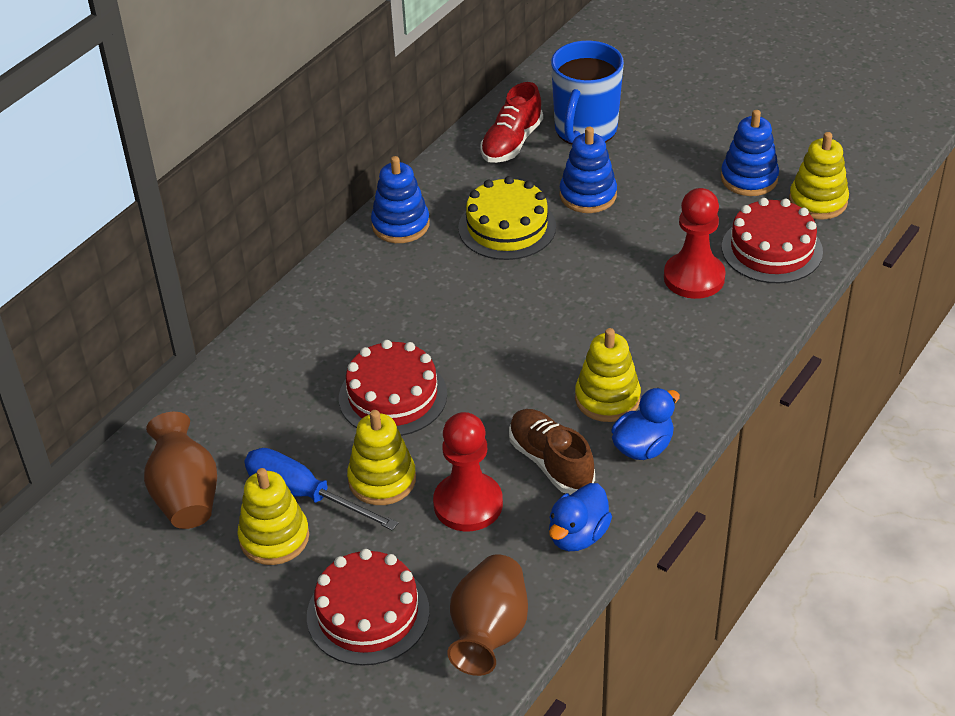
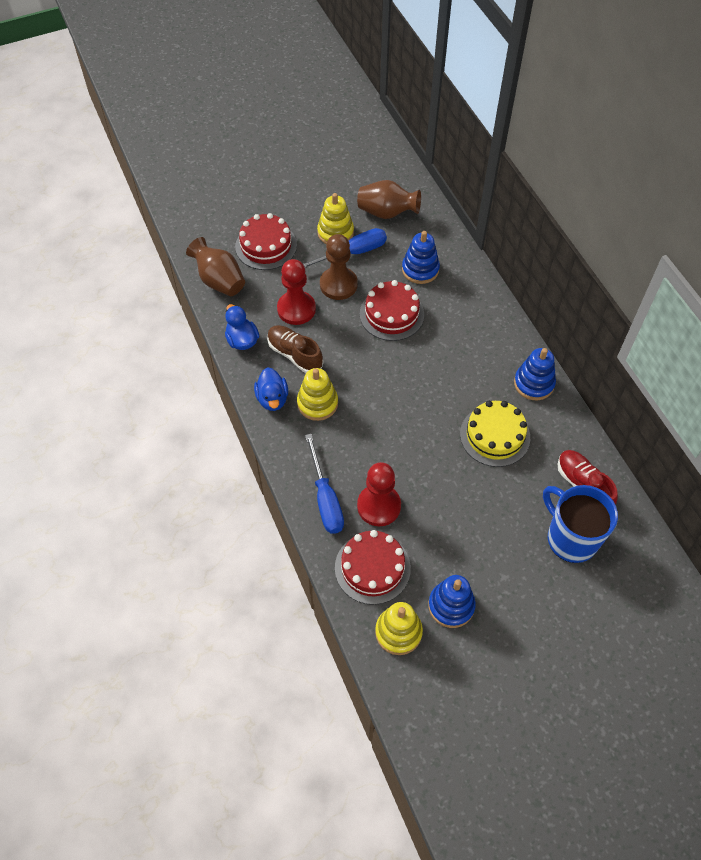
camera: 120 degrees right, 15 degrees up
(382, 480) = (338, 284): yellow stacking toy -> brown pawn
(550, 462) = (295, 355): brown shoe -> brown shoe turned 135 degrees counterclockwise
(588, 195) = (497, 497): blue stacking toy -> blue stacking toy (420, 269)
(731, 325) = (325, 499): none -> blue screwdriver

